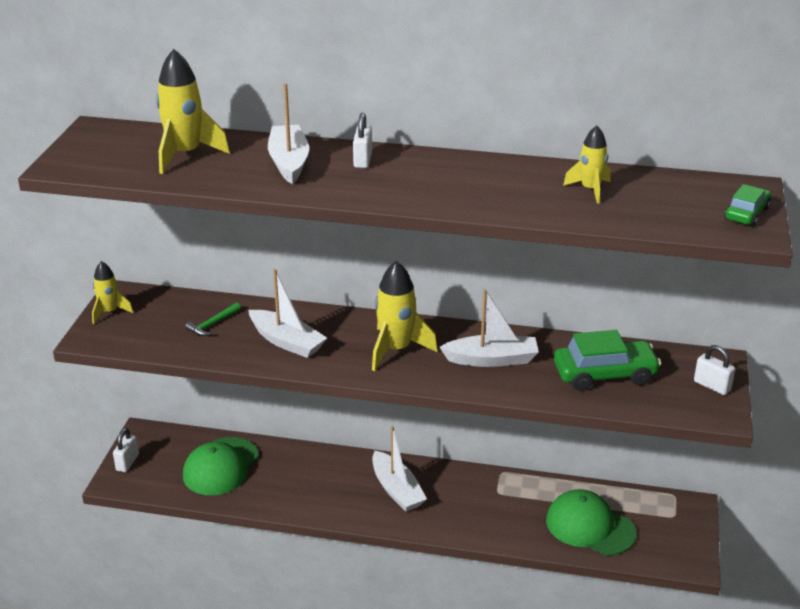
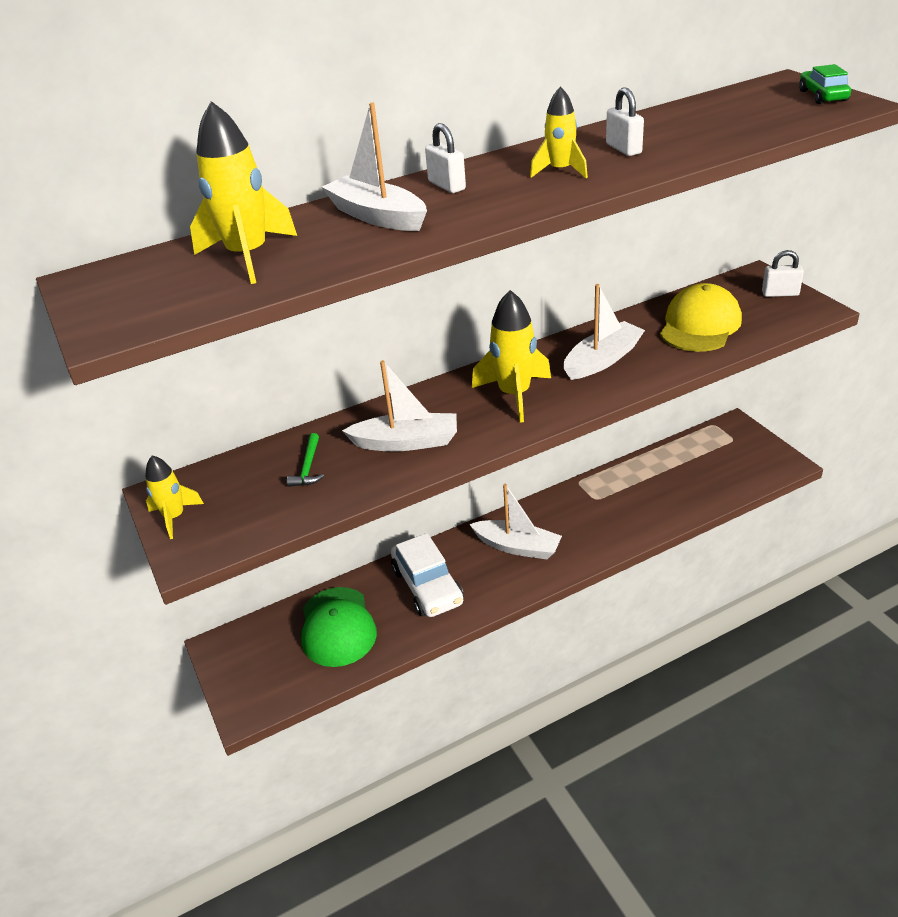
camera: 35 degrees left, 5 degrees up
(127, 462) = (236, 683): white padlock -> white padlock (623, 149)
(305, 477) = (427, 586): none -> white car
(590, 190) = (683, 127): yellow rocket -> yellow rocket (560, 171)
(590, 526) = (691, 482): green cap -> none
(604, 374) = (700, 325): green car -> yellow cap

